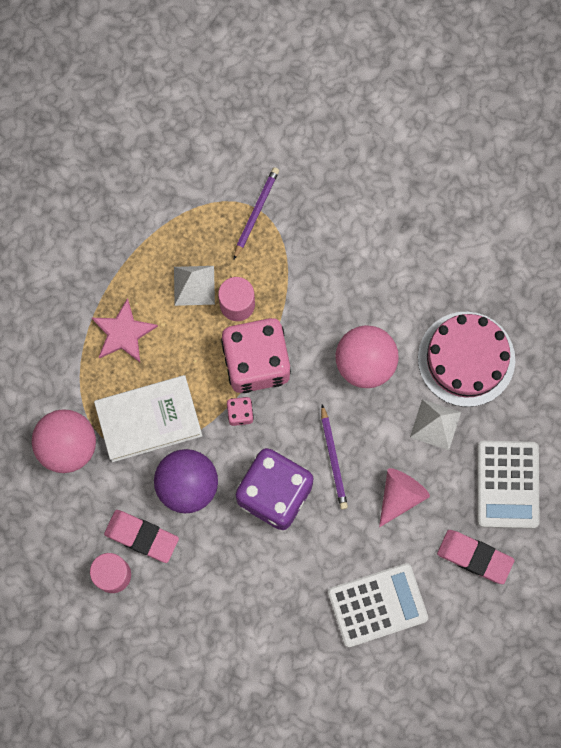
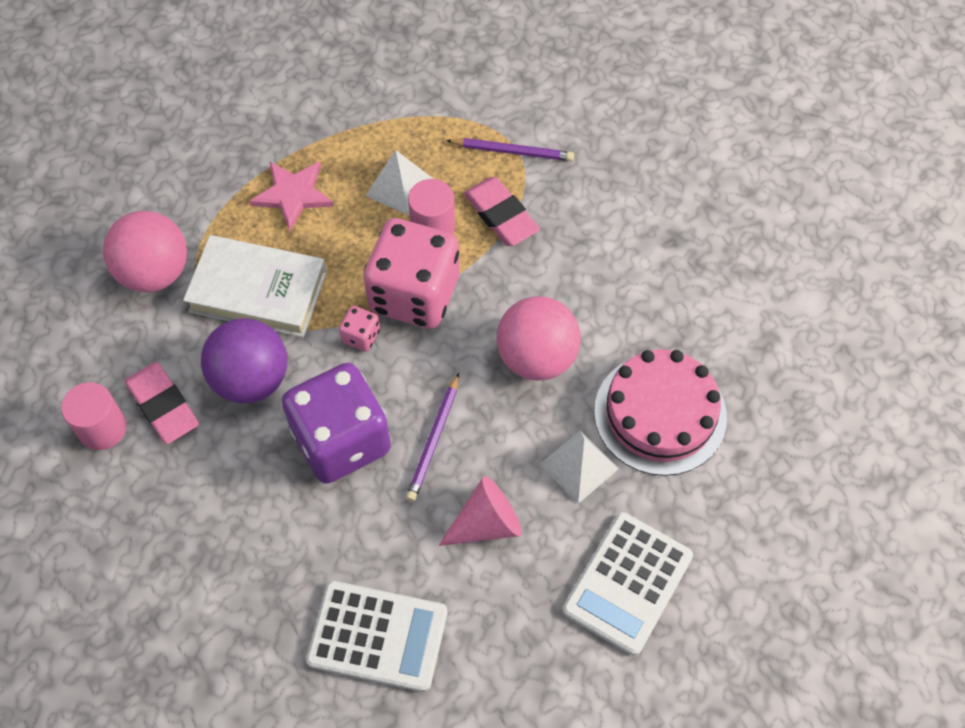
camera: 30 degrees right, 15 degrees down
(256, 213) = (512, 151): purple pencil -> purple pencil turned 45 degrees clockwise
(474, 557) = (534, 647): pink eraser -> pink eraser (501, 215)

